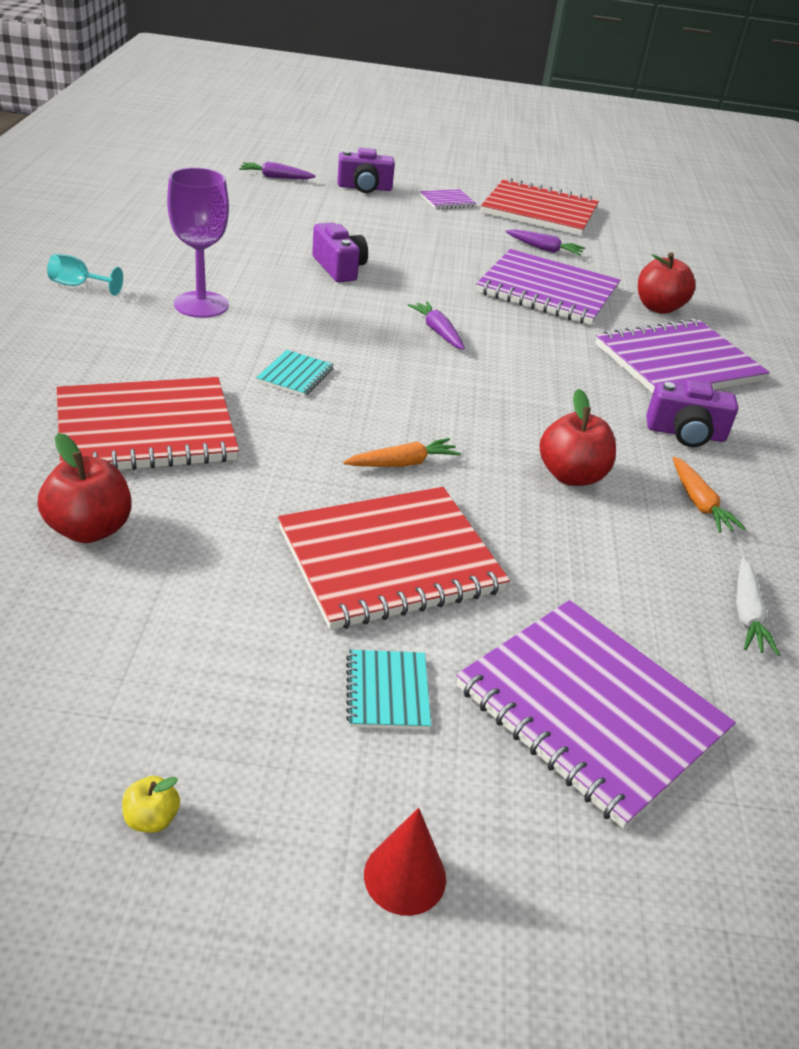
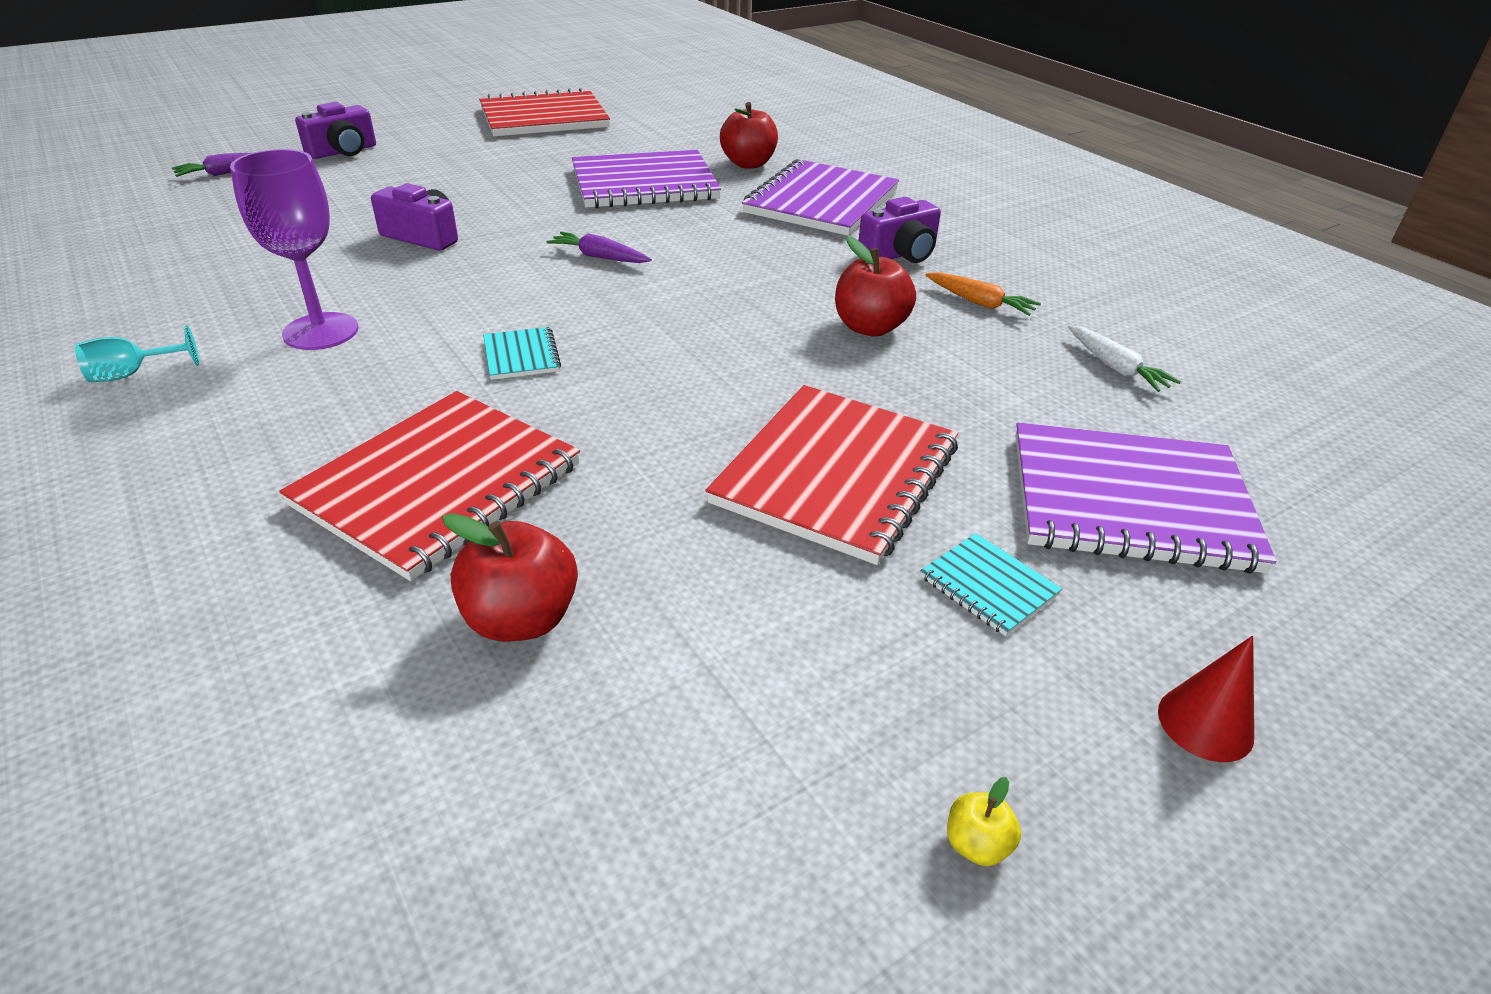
camera: 35 degrees left, 0 degrees up
(402, 463) = (730, 386): orange carrot -> none
(447, 201) = (445, 137): purple notebook -> none
(544, 249) = (592, 149): purple carrot -> none

